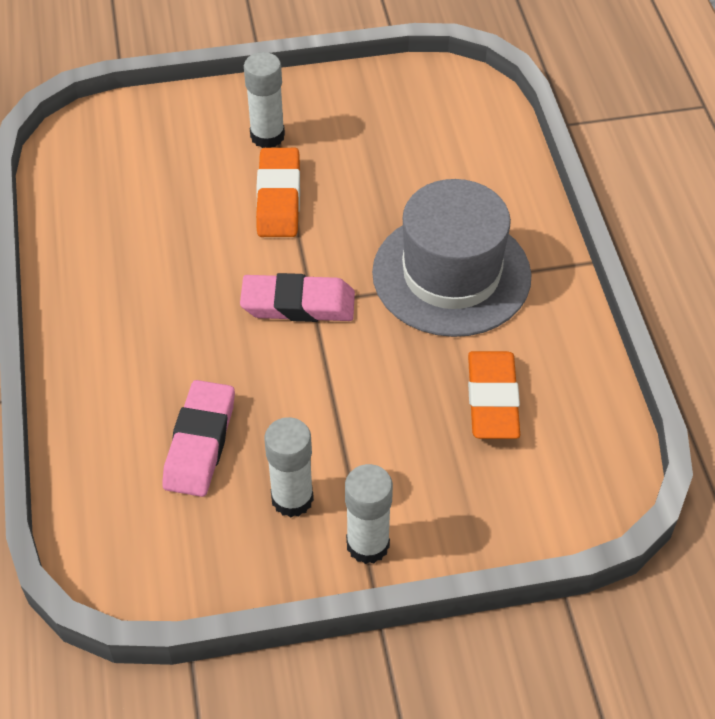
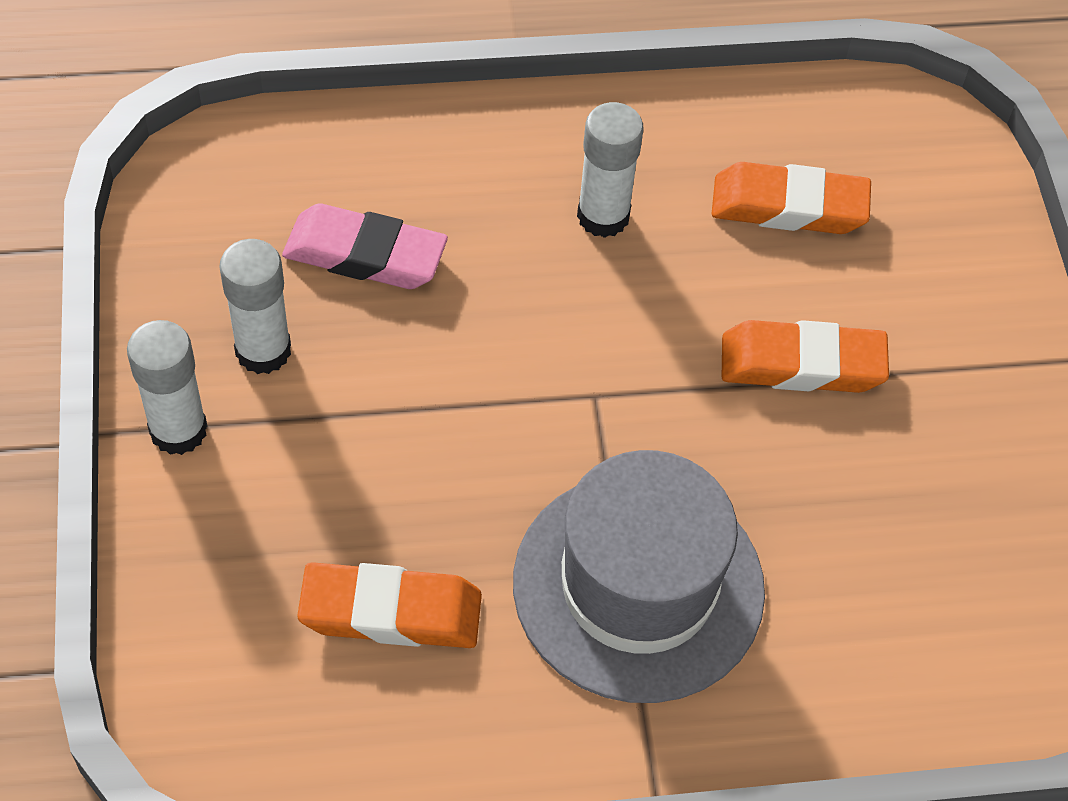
camera: 90 degrees right, 5 degrees up
(150, 204) = (789, 206): none -> orange eraser
(267, 136) = (936, 356): white glue stick -> white glue stick (603, 216)
(298, 304) = (590, 377): pink eraser -> none

